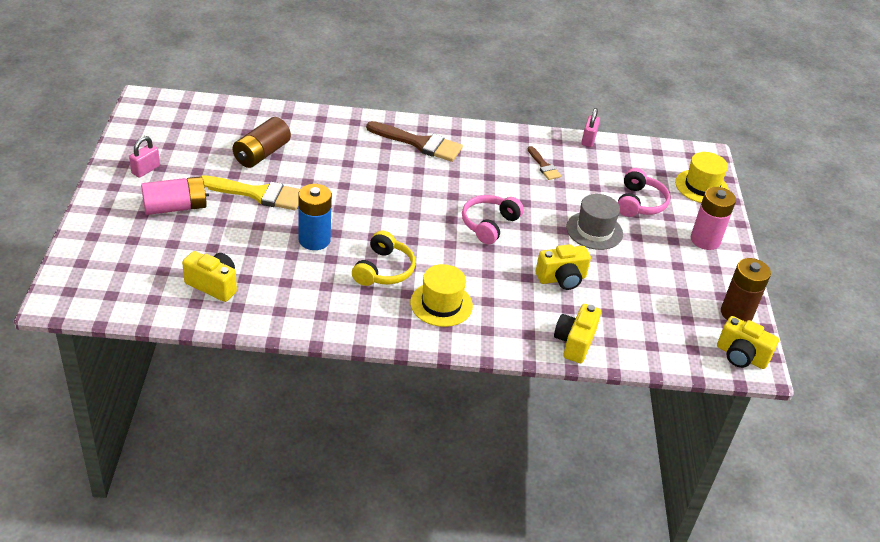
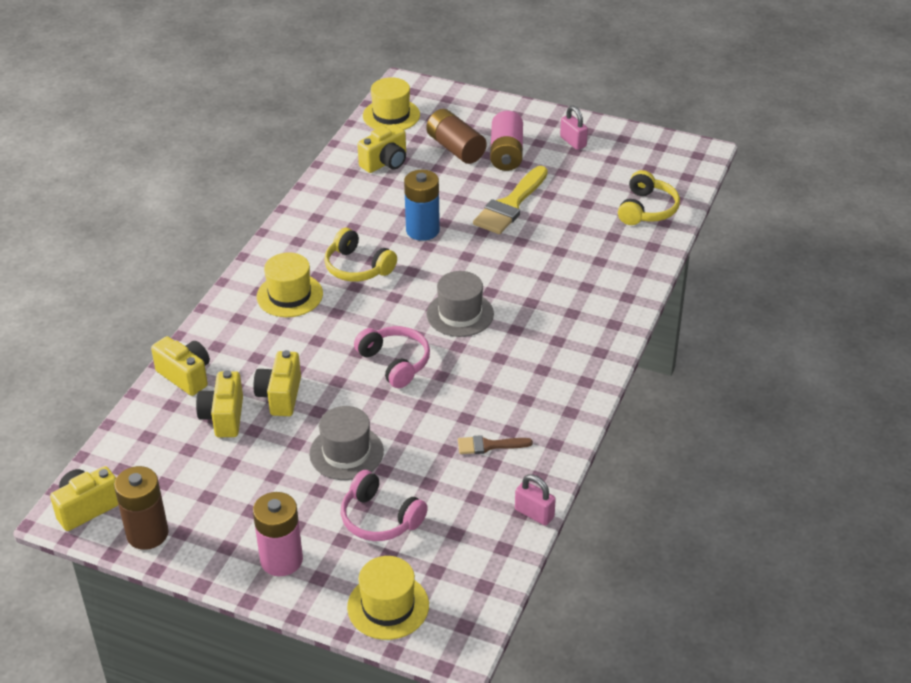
camera: 115 degrees right, 0 degrees up
(122, 298) = (391, 115): none -> yellow hat
(238, 121) = (647, 209): none -> yellow headphones
(261, 154) = (580, 217): brown battery -> brown battery (455, 148)
(415, 200) = (460, 314): none -> grey hat
(419, 143) = (568, 342): brown brush -> none
(603, 305) = (223, 417): none -> yellow camera

